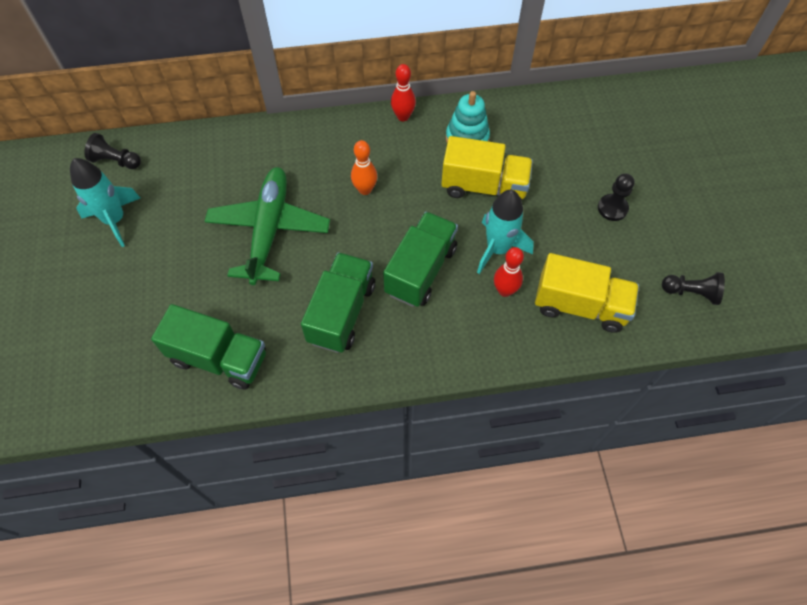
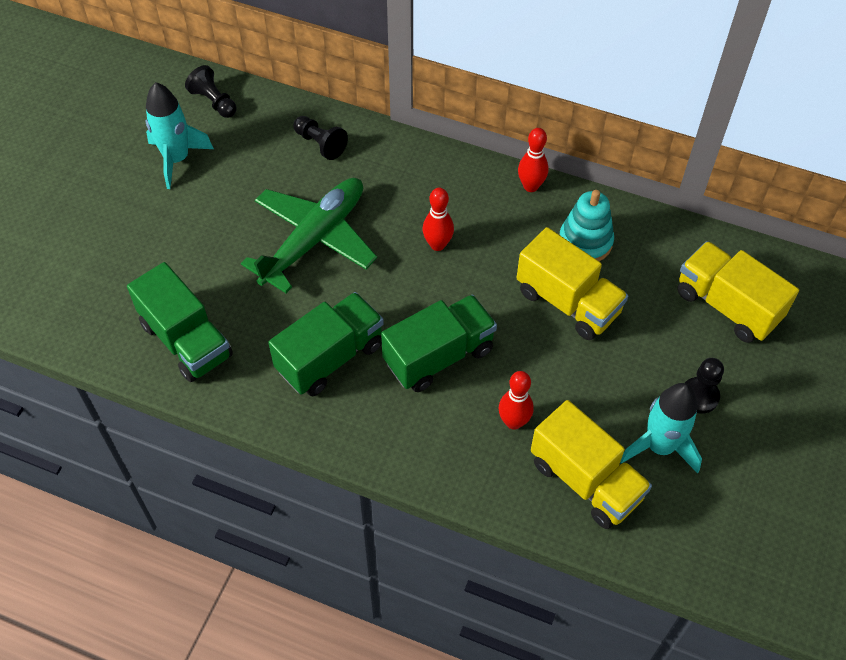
camera: 30 degrees right, 5 degrees down
(365, 189) = (437, 244): orange bowling pin -> red bowling pin
(498, 249) = (536, 375): turquoise rocket -> turquoise rocket (659, 446)
(588, 138) = (727, 306): none -> yellow truck
(691, 292) = (726, 533): black pawn -> black pawn (320, 144)

